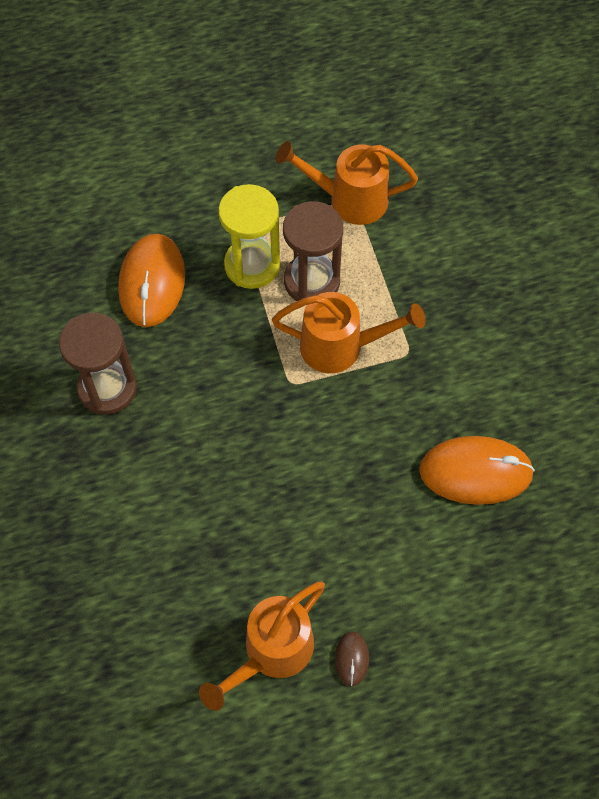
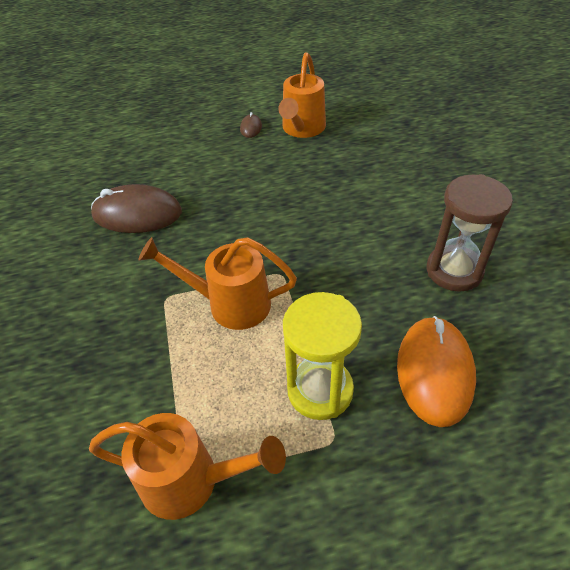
camera: 175 degrees left, 15 degrees down
(271, 653) = (302, 129): orange watering can -> orange watering can turned 150 degrees clockwise
(312, 281) = (252, 370): brown hourglass -> none
(475, 472) = (137, 214): orange mouse -> brown mouse

